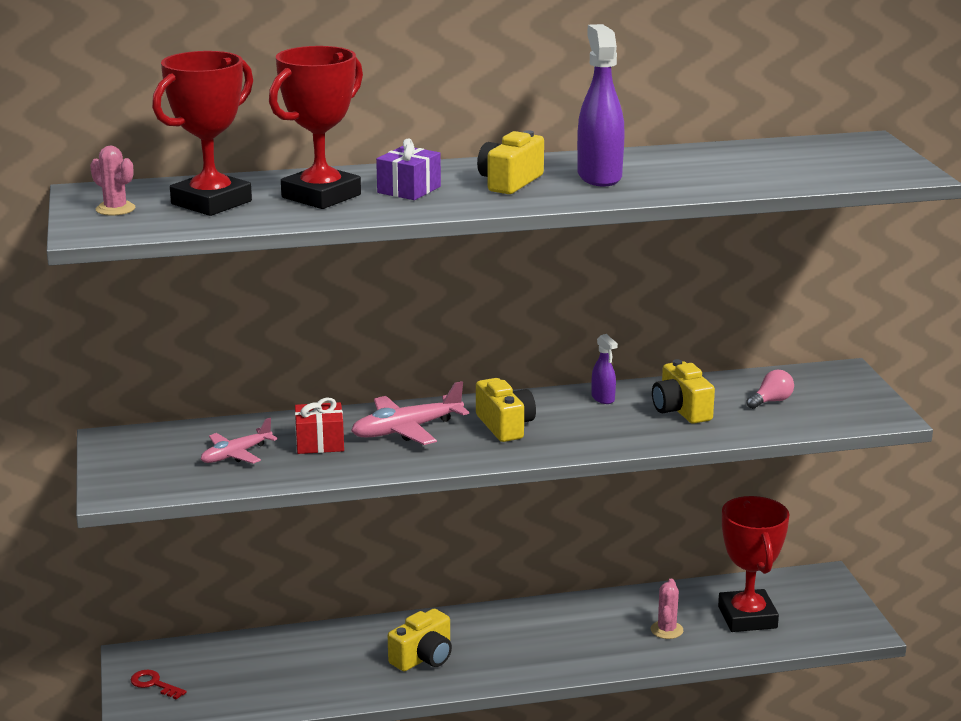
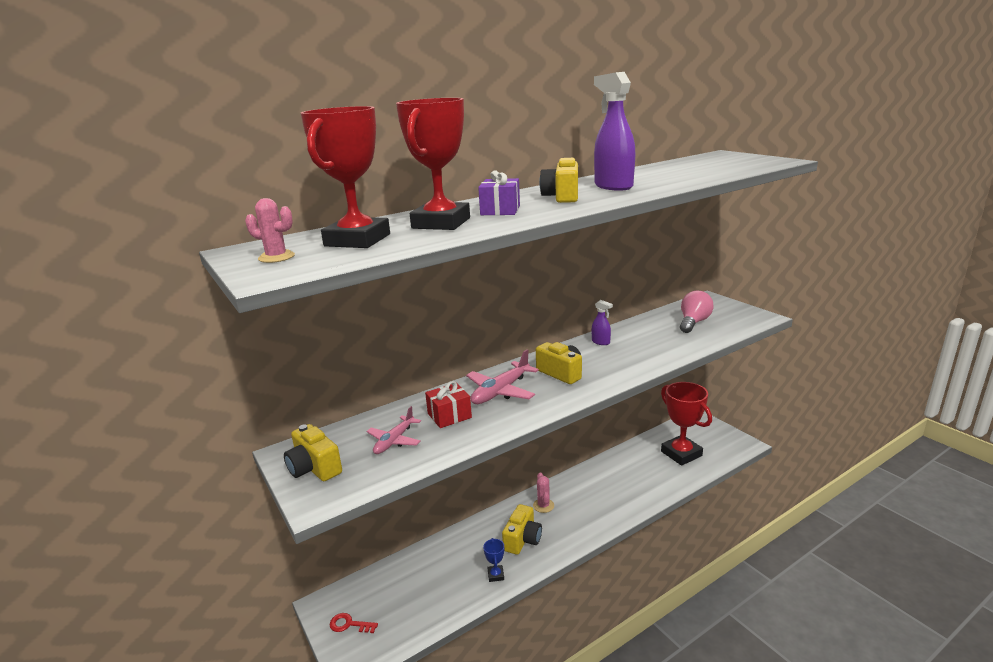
camera: 20 degrees left, 0 degrees up
(359, 685) = (495, 575): none -> blue trophy
(666, 630) = (647, 475): pink cactus -> pink cactus (543, 505)
(681, 410) = (652, 339): yellow camera -> yellow camera (314, 468)
(771, 401) = (693, 322): pink light bulb -> pink light bulb, size x1.59

